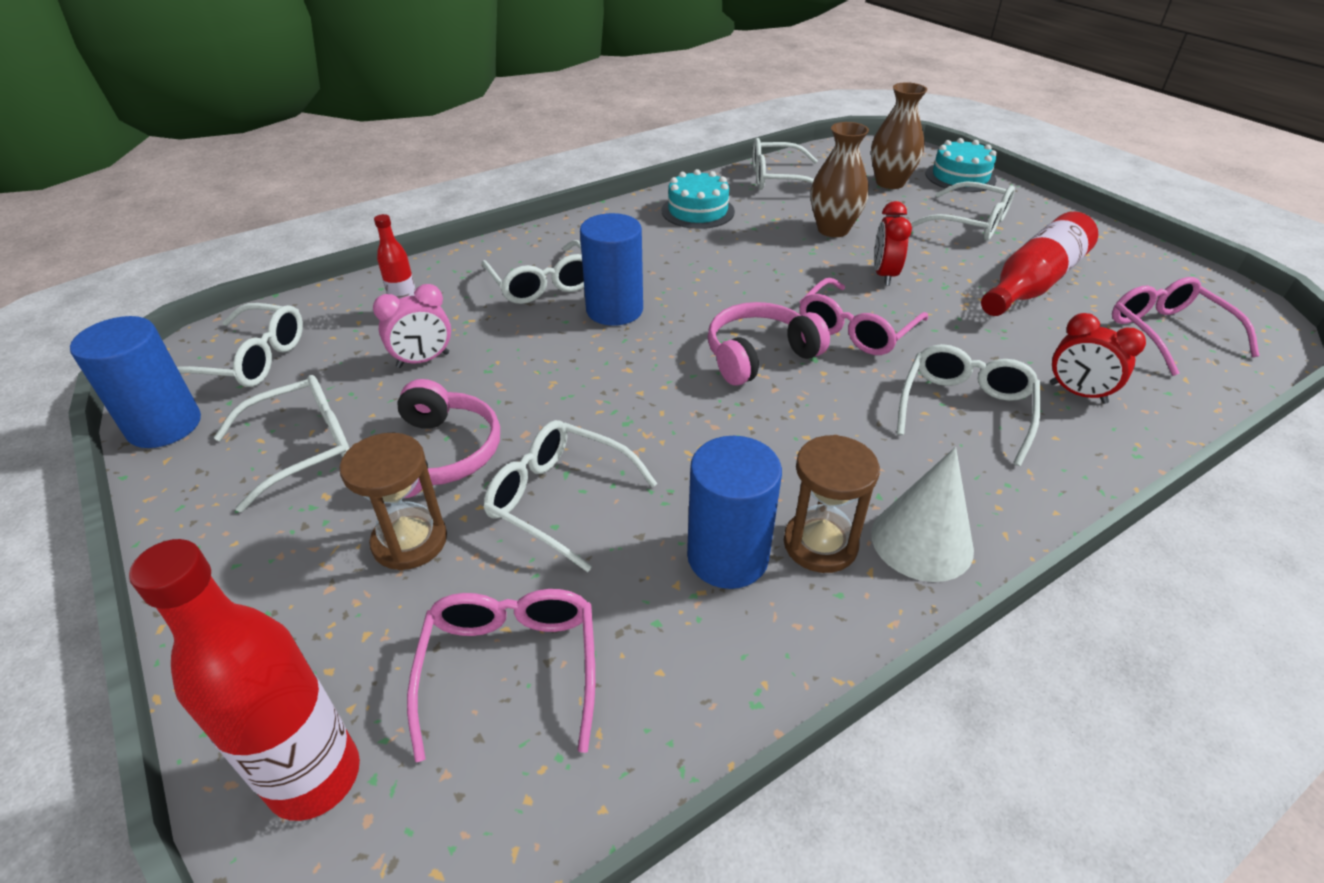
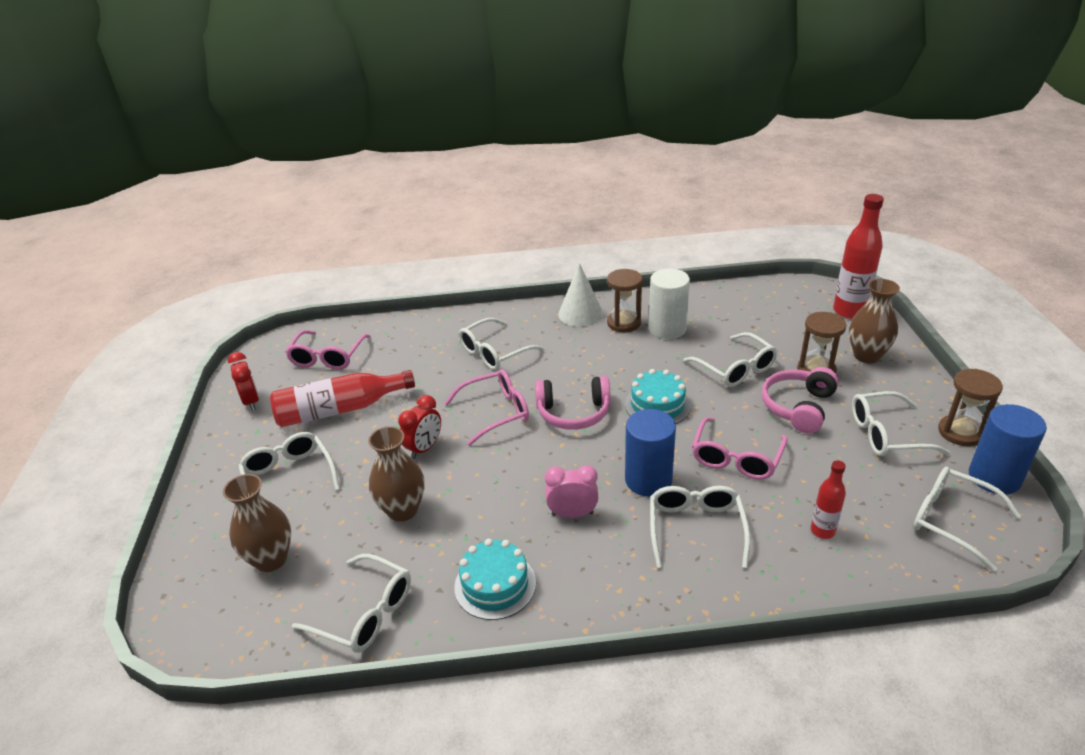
camera: 150 degrees left, 5 degrees down
(179, 484) = (960, 432): none -> brown hourglass
(300, 615) = (866, 356): none -> brown vase
(423, 360) = (808, 478): pink clock -> pink clock (572, 514)
(510, 668) = (773, 319): pink glasses -> pink glasses (736, 458)
(727, 557) = (667, 329): blue cylinder -> white cylinder
(960, 177) = (199, 542): turquoise cake -> turquoise cake (657, 405)
(1077, 393) = (429, 344): red clock -> red clock (251, 401)

